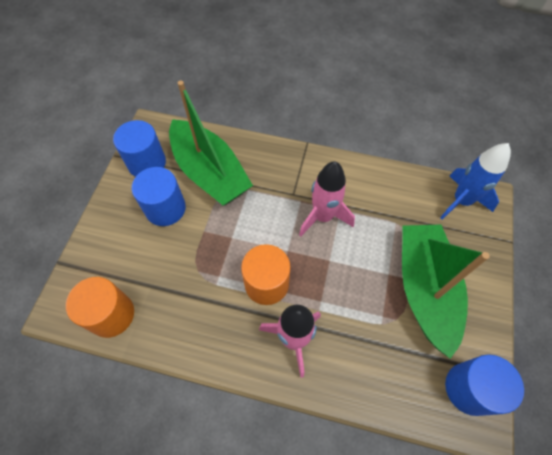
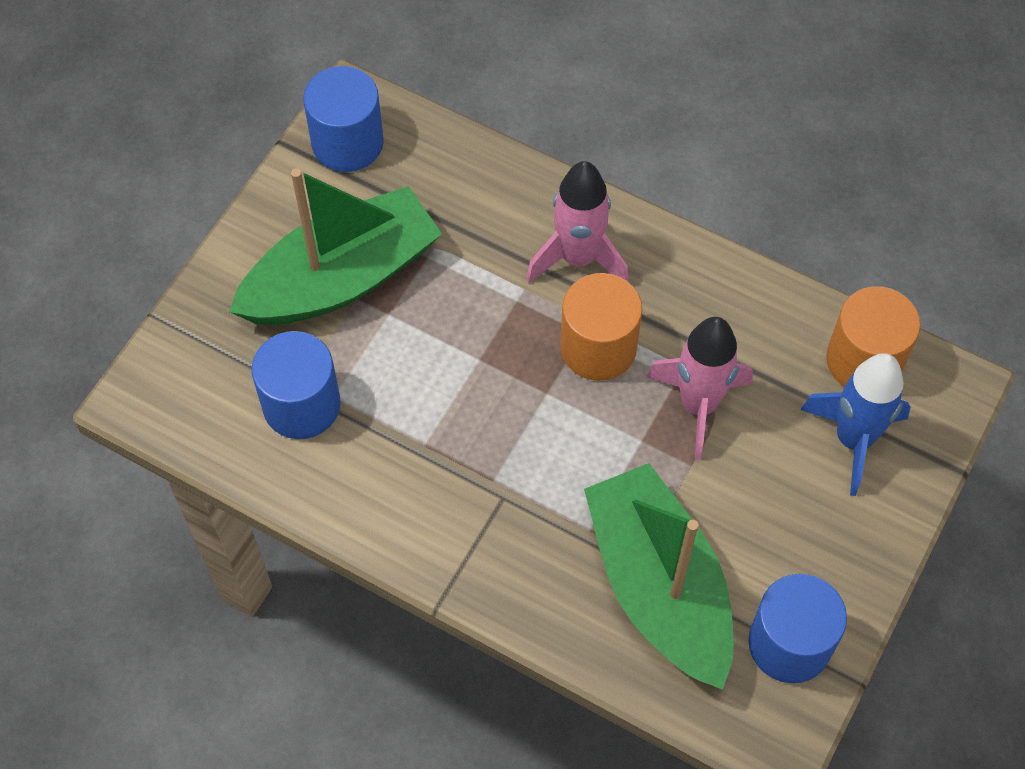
camera: 165 degrees left, 0 degrees up
(165, 208) = (758, 528): blue cylinder -> blue cylinder (301, 405)
(323, 217) = (462, 438): pink rocket -> pink rocket (698, 405)
(424, 289) = (341, 278): green boat -> green boat turned 135 degrees counterclockwise
(461, 201) = (192, 405): blue rocket -> blue rocket (853, 439)

